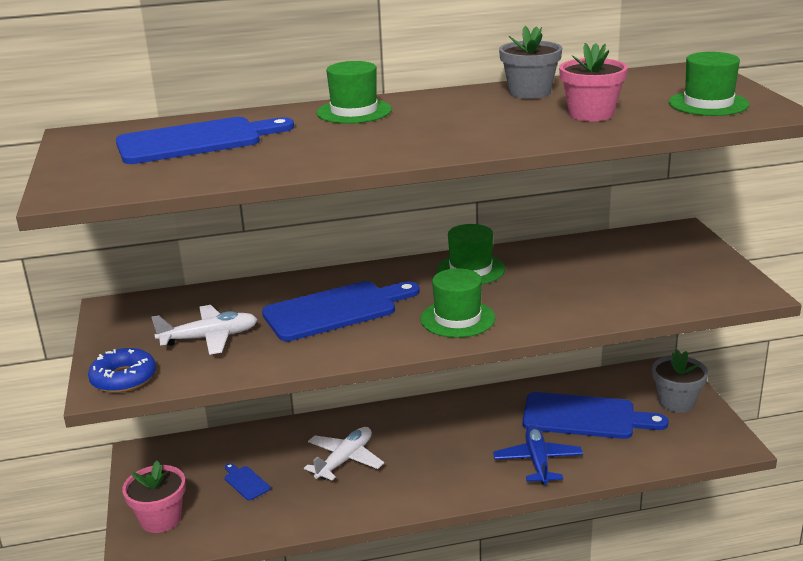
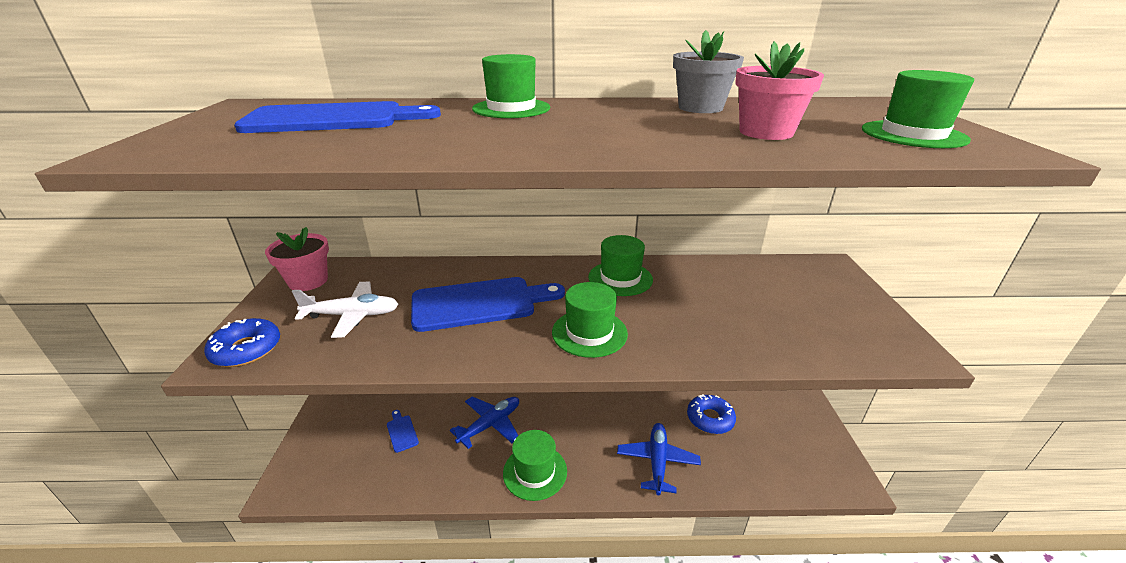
camera: 10 degrees right, 5 degrees up
(160, 519) = (317, 457): pink flower pot -> pink flower pot (308, 281)
(345, 460) = (490, 425): white plane -> blue plane
(411, 490) = (535, 472): none -> green hat
(585, 417) = (710, 419): blue cutting board -> blue donut
(676, 402) = (797, 418): grey flower pot -> none

